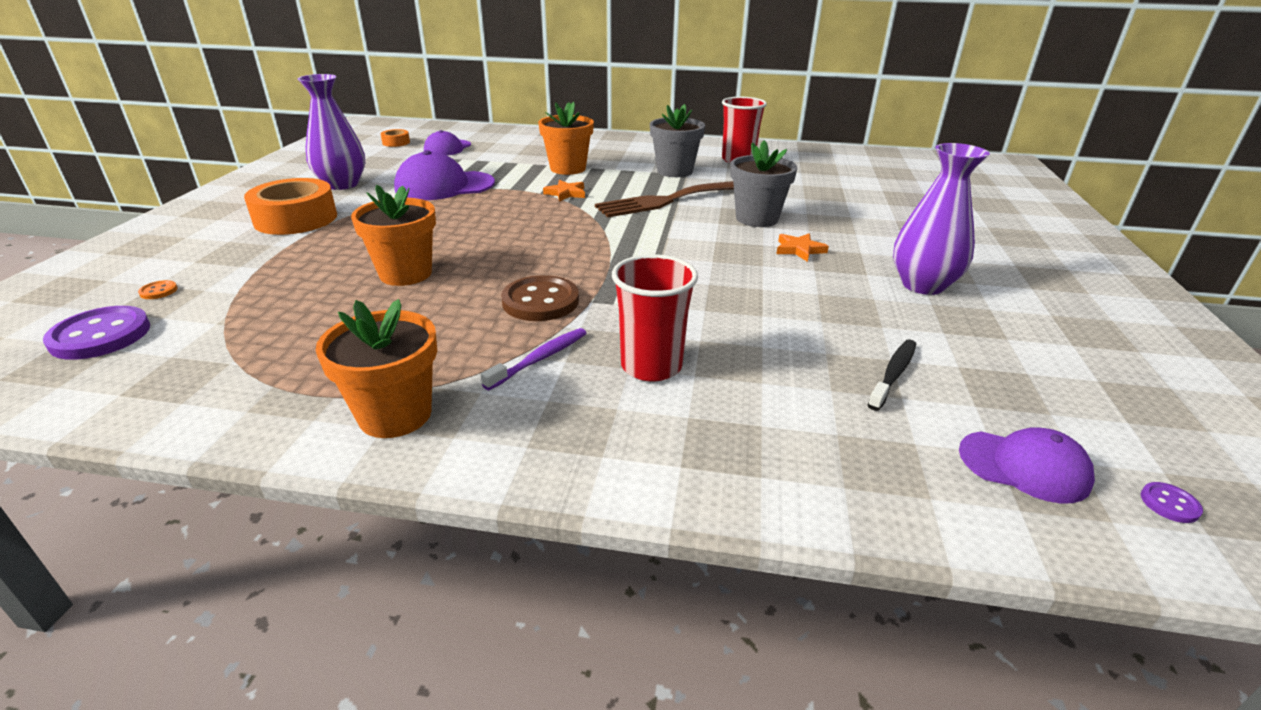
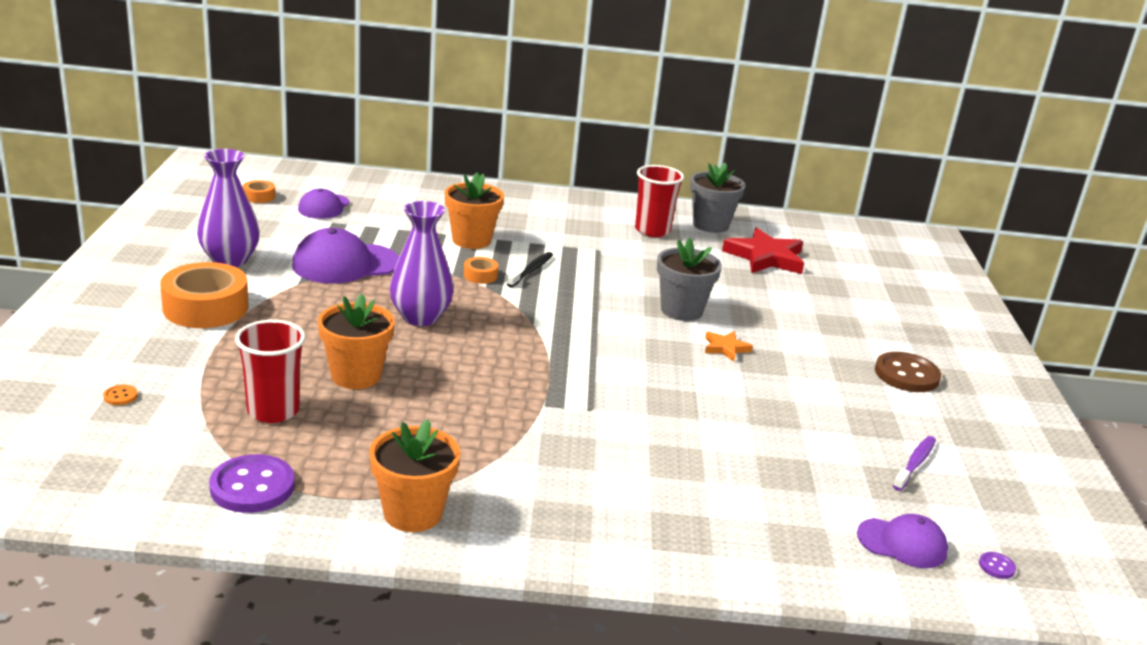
camera: 10 degrees left, 5 degrees down
(100, 336) = (100, 444): purple button -> purple button (252, 487)
(540, 301) = (497, 405): brown button -> brown button (906, 375)
(540, 359) = (515, 462): purple toothbrush -> purple toothbrush (915, 463)
(566, 193) = (480, 275): orange star -> orange tape
(651, 366) = (612, 468): red cup -> red cup (273, 411)
(669, 200) = (590, 286): brown fork -> none
(675, 171) = (588, 246): grey flower pot -> grey flower pot (710, 225)
(845, 178) = (765, 257): none -> red star
(893, 374) = (810, 472): black toothbrush -> black toothbrush (531, 270)
(922, 285) = (837, 387): purple vase -> purple vase (420, 317)

